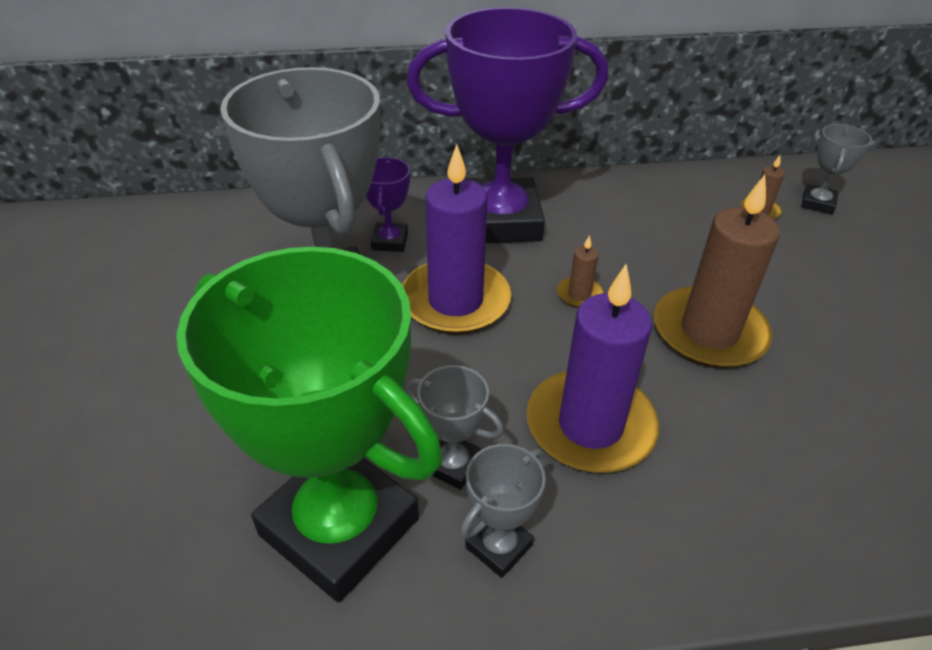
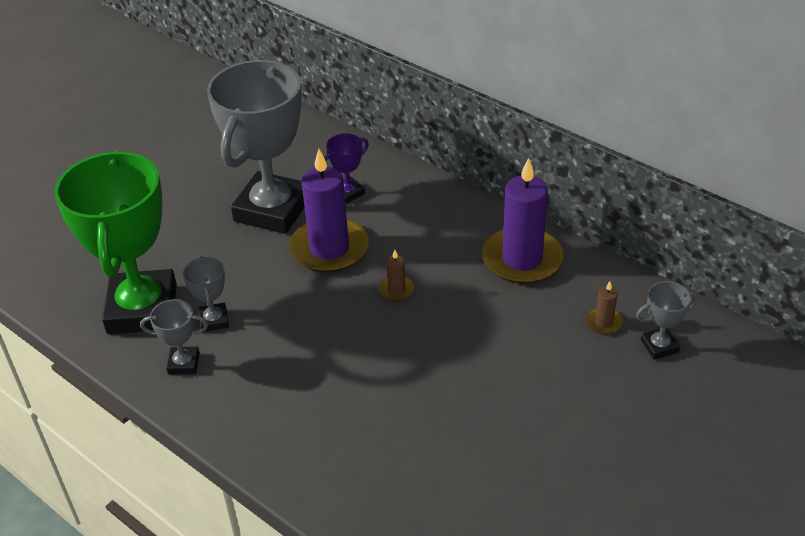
camera: 50 degrees right, 0 degrees up
(500, 220) = (426, 219): purple trophy -> none
(590, 426) = (293, 352): purple candle -> purple candle (522, 259)
(709, 332) = (429, 359): brown candle -> none

